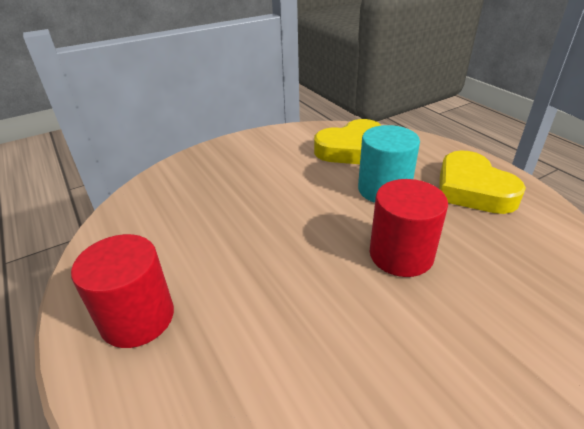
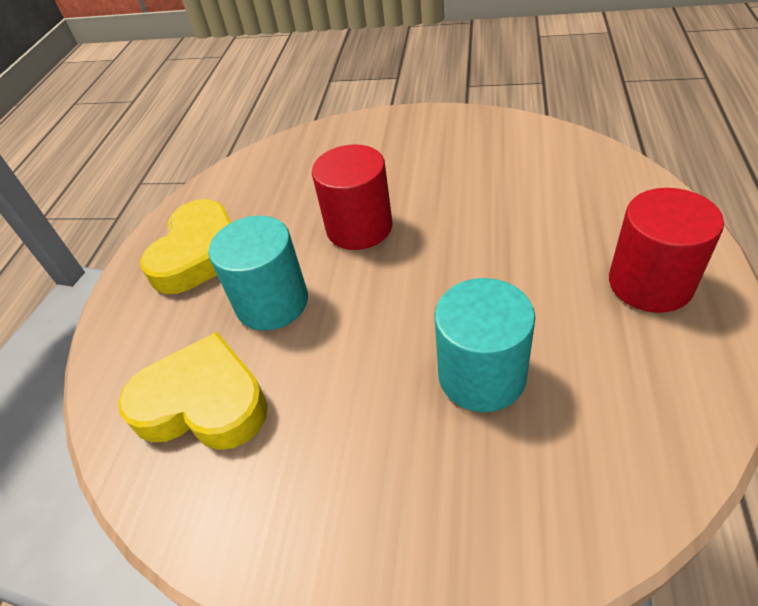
camera: 135 degrees left, 10 degrees up
(228, 212) = (482, 375): none -> turquoise cylinder

